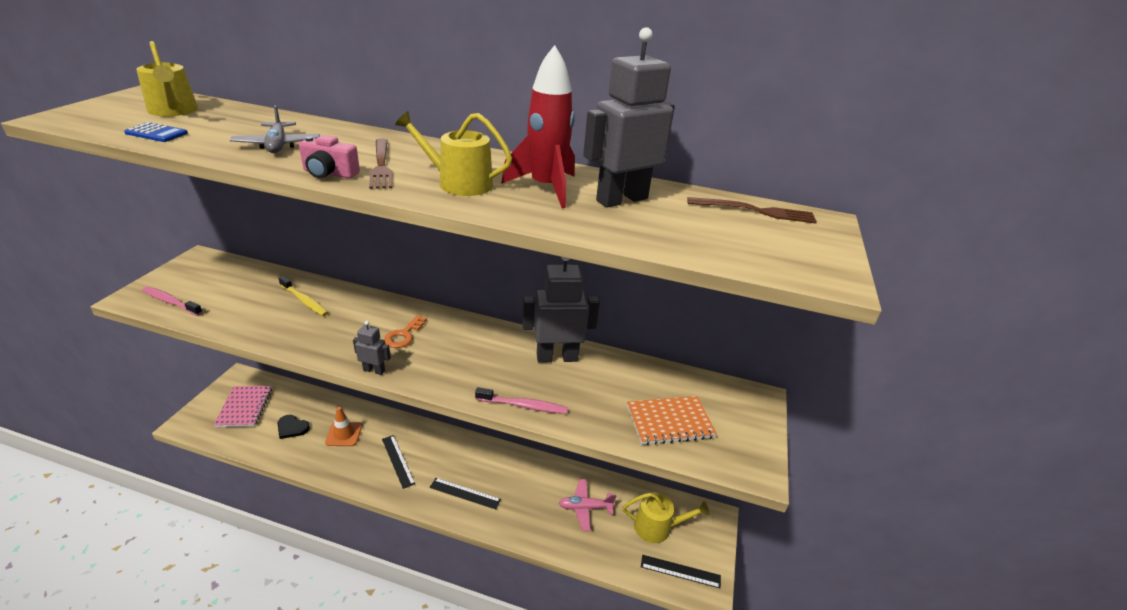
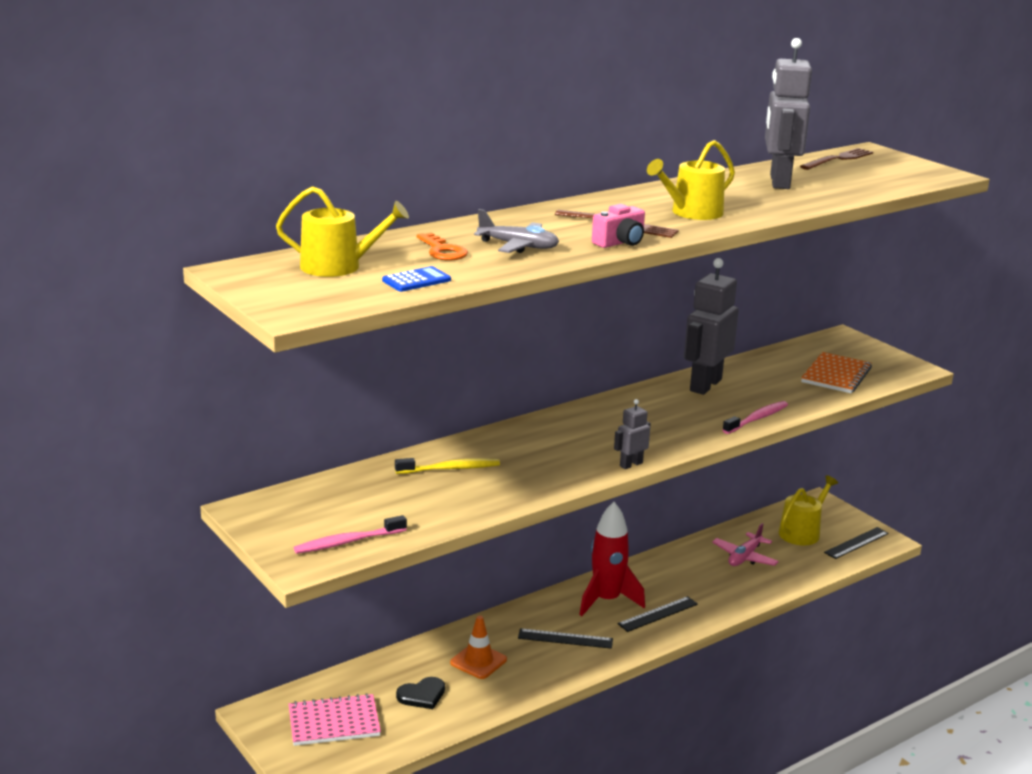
camera: 50 degrees left, 10 degrees down
(244, 407) = (334, 722): pink notebook -> pink notebook turned 45 degrees counterclockwise
(404, 335) = (586, 437): orange key -> orange key (442, 251)
(546, 188) = (733, 194): red rocket -> red rocket (606, 600)

